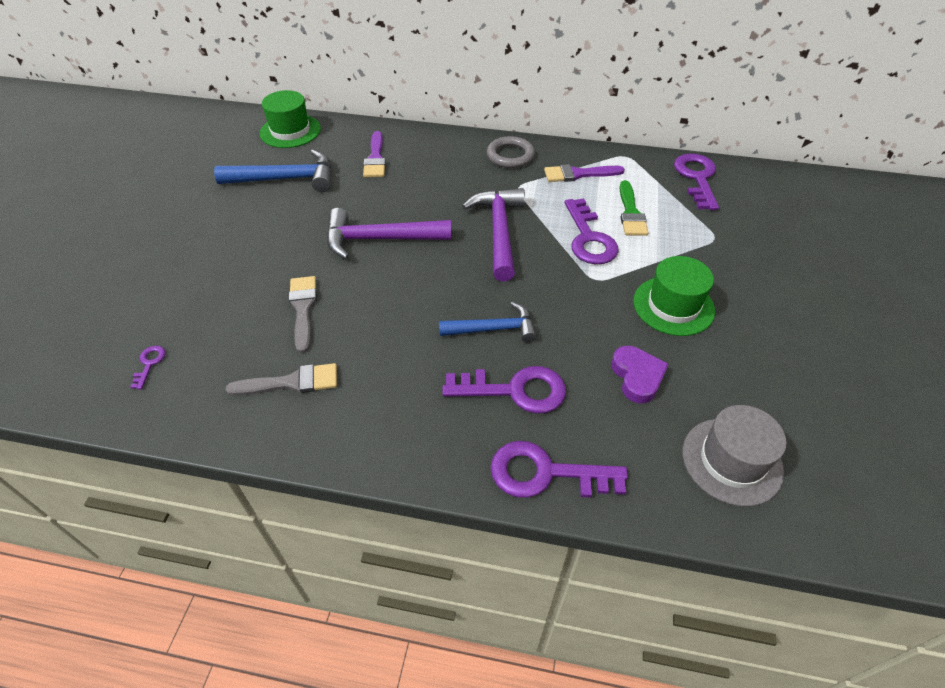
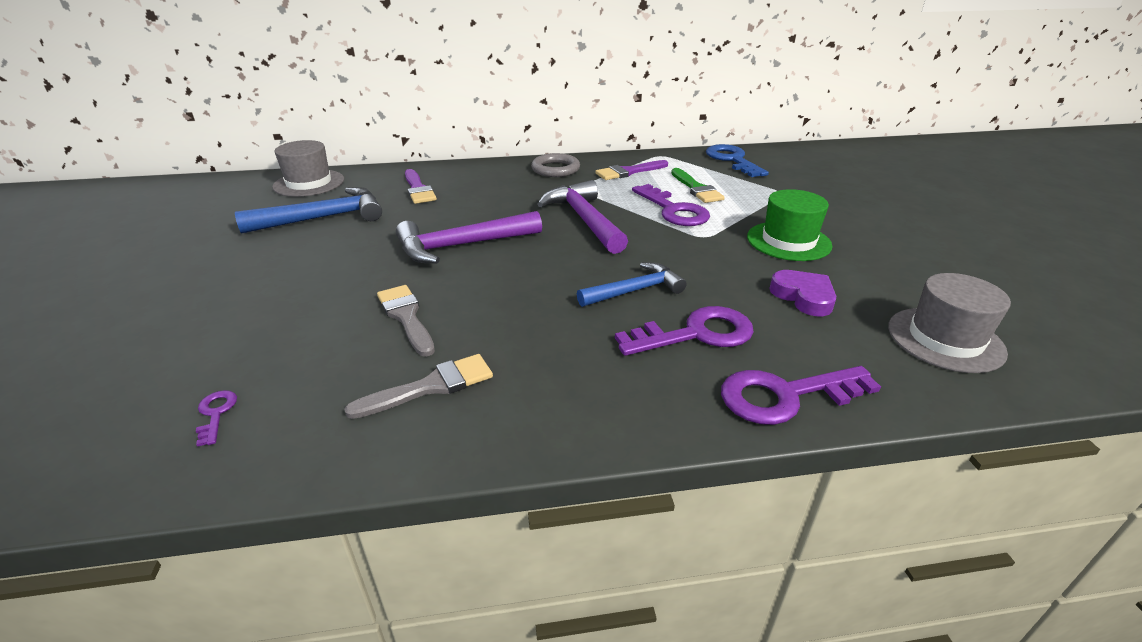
camera: 20 degrees left, 15 degrees down
(290, 131) = (309, 183): green hat -> grey hat
(697, 178) = (732, 160): purple key -> blue key

